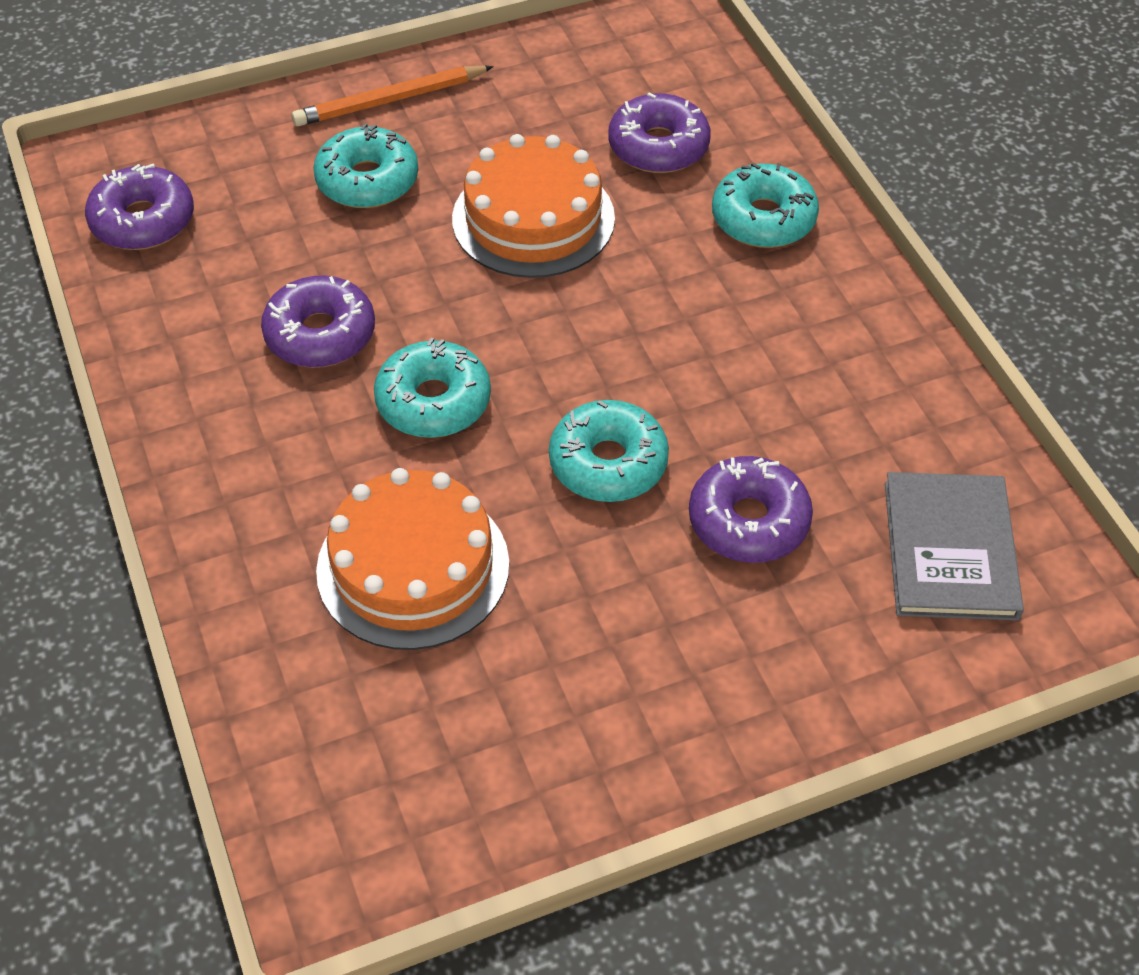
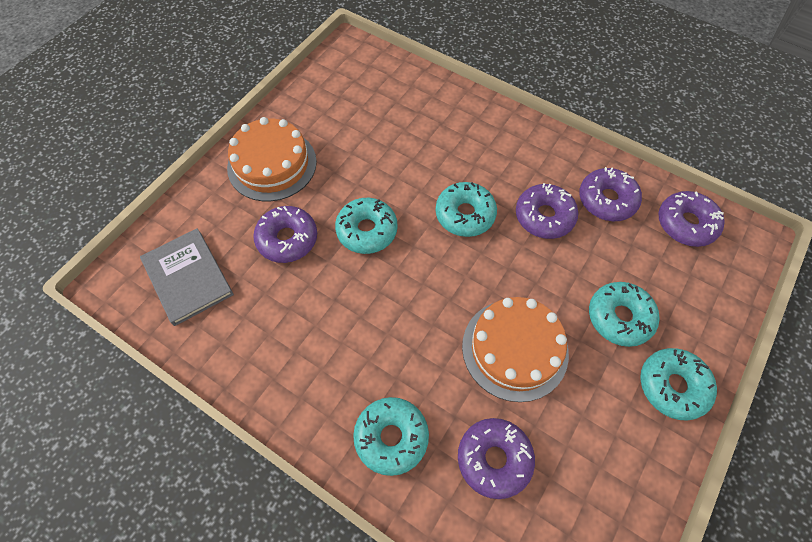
camera: 145 degrees right, 10 degrees up
(205, 305) = (607, 200): none -> purple donut
(390, 100) = (672, 386): orange pencil -> turquoise donut
(413, 567) = (409, 145): orange cake -> orange cake (272, 164)

